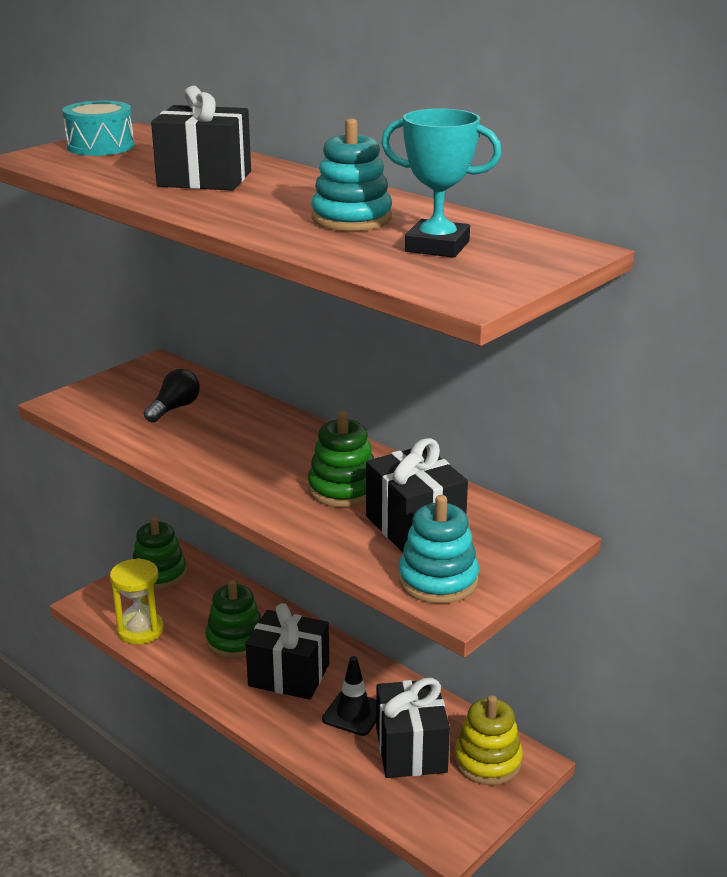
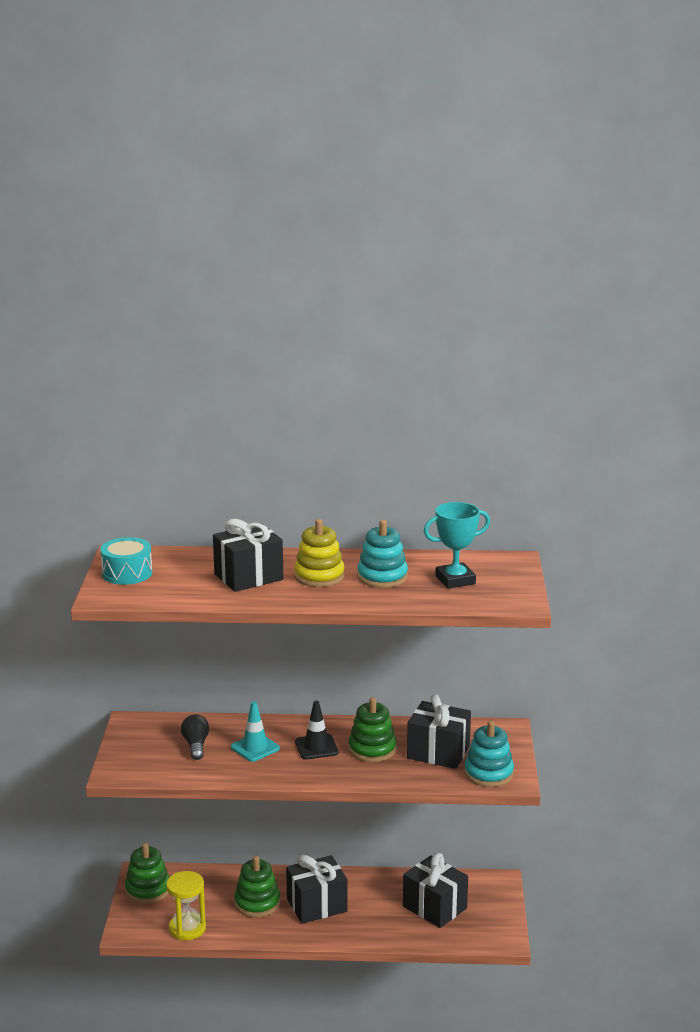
camera: 40 degrees left, 5 degrees down
(224, 434) = (255, 748): none -> turquoise traffic cone
(353, 713) = (380, 906): black traffic cone -> black traffic cone (316, 747)
(488, 761) = (479, 891): yellow stacking toy -> yellow stacking toy (319, 576)

